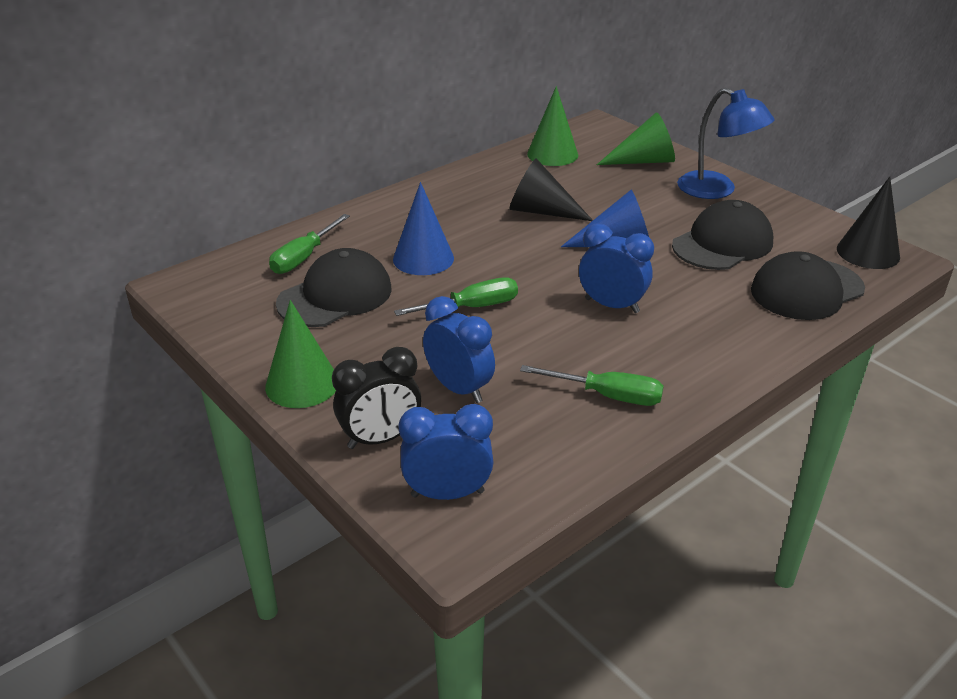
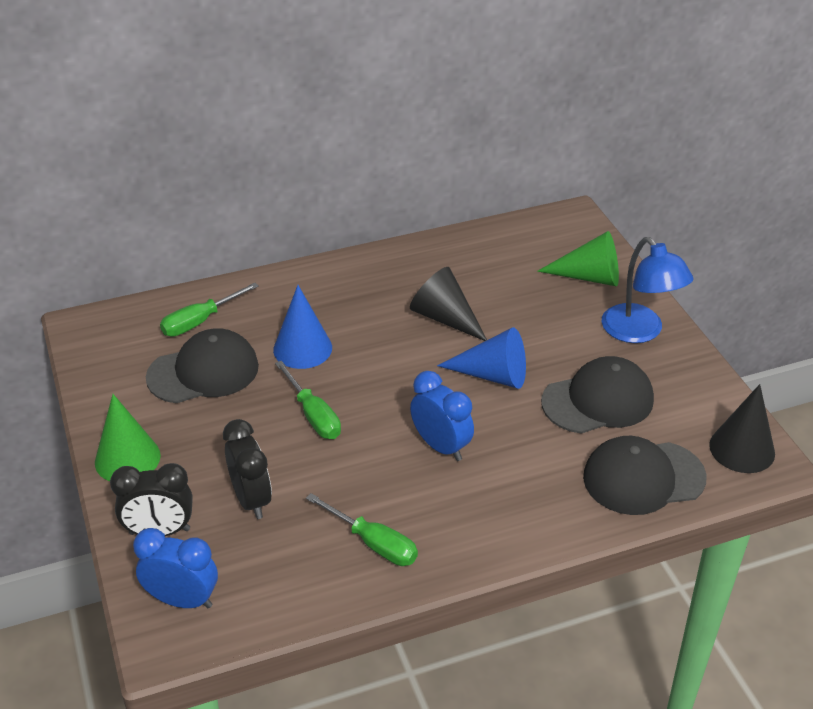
camera: 20 degrees right, 5 degrees up
(459, 389) = (251, 499): blue clock -> black clock
(472, 307) = (313, 415): green screwdriver -> green screwdriver turned 60 degrees clockwise
(552, 154) = (501, 247): green cone -> none

